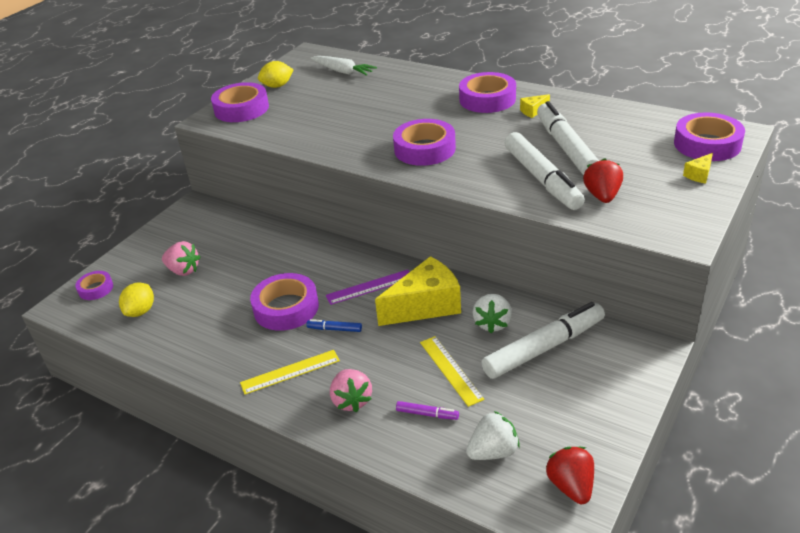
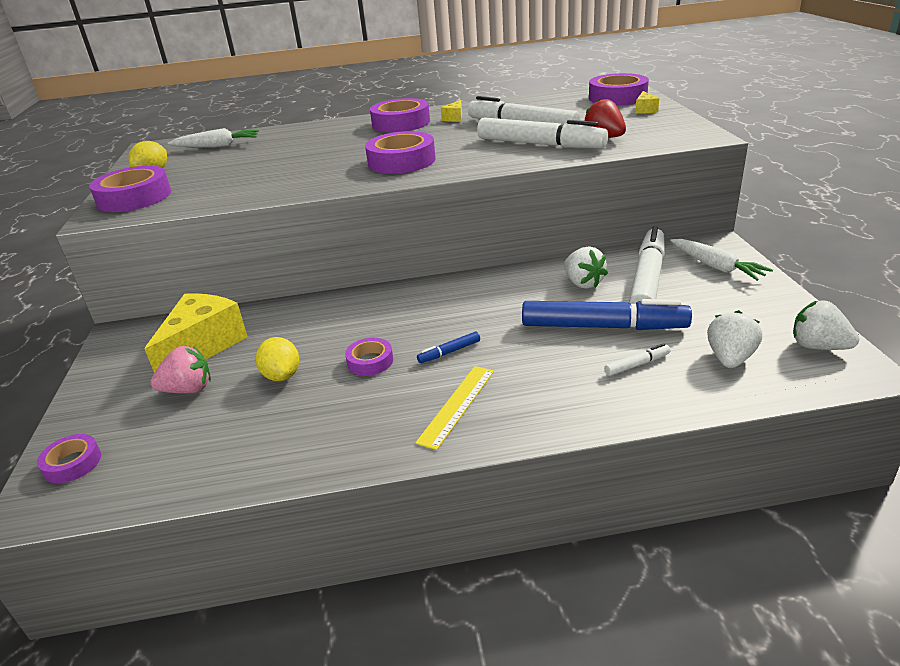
camera: 40 degrees left, 5 degrees down
(141, 311) = (179, 450): yellow lemon -> yellow lemon (282, 375)
(286, 308) = (370, 361): purple tape -> purple tape, size x0.55
(351, 400) = (555, 392): pink strawberry -> none
(370, 287) = (433, 309): purple ruler -> none
(425, 306) = (508, 298): yellow cheese -> yellow cheese (203, 347)
(427, 414) = (637, 364): purple marker -> white marker
(450, 370) = (603, 327): yellow ruler -> blue marker
(571, 486) = (818, 346): red strawberry -> white strawberry
(615, 368) = (716, 266): none -> white carrot

